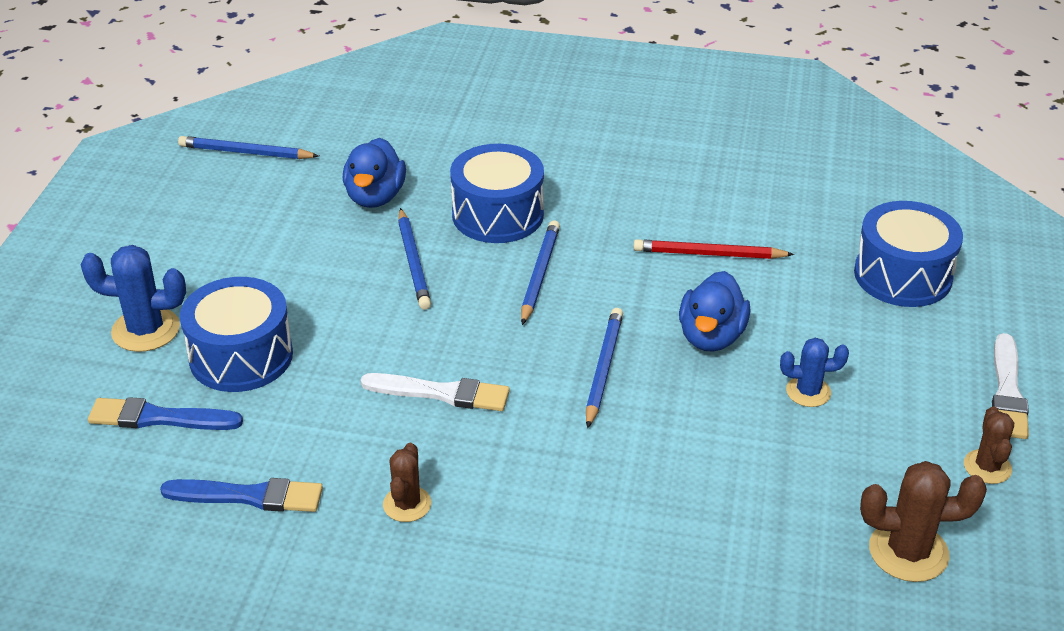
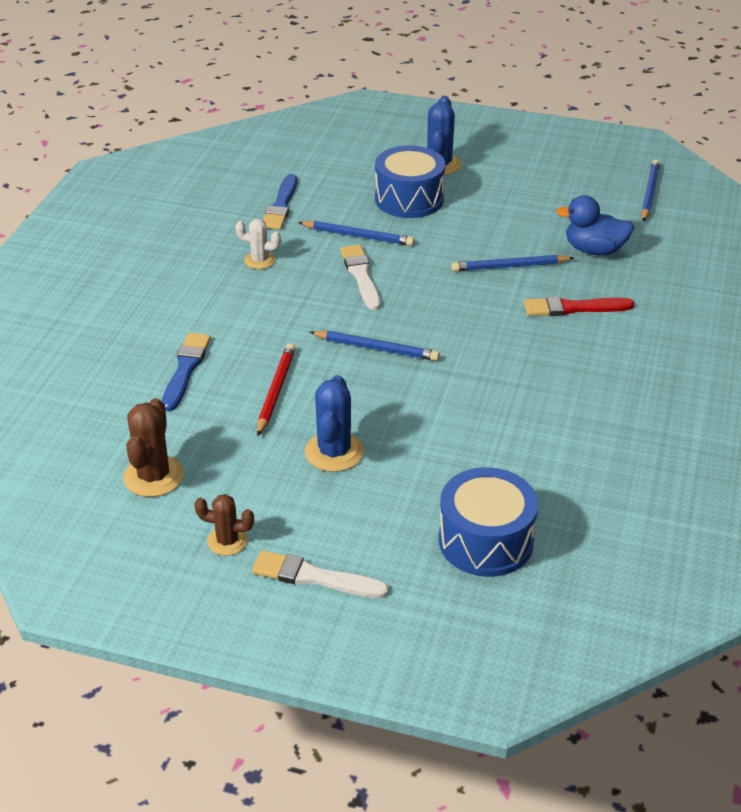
camera: 95 degrees right, 0 degrees up
(159, 418) = (355, 174): blue brush -> blue brush (185, 369)
(407, 504) = (259, 260): brown cactus -> white cactus
(441, 393) = (361, 275): white brush -> white brush turned 150 degrees clockwise
(497, 215) = (573, 308): blue drum -> red brush
(539, 274) = (493, 325): blue pencil -> blue pencil (358, 236)
(708, 254) = (519, 419): red pencil -> red pencil (275, 391)
(711, 337) = (408, 407): blue duck -> none
(808, 392) = (334, 452): blue cactus -> blue cactus, size x1.58

